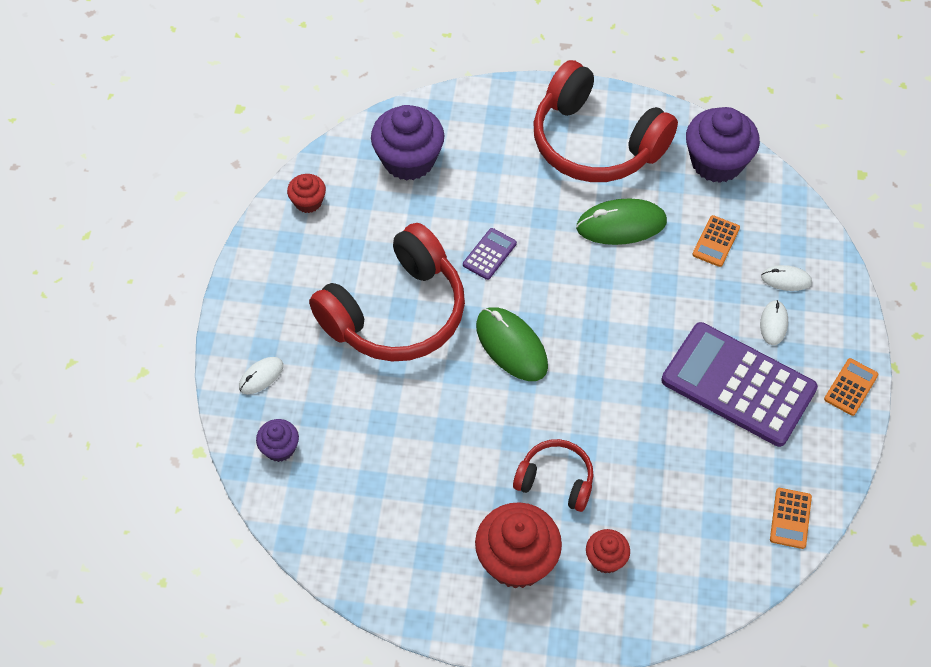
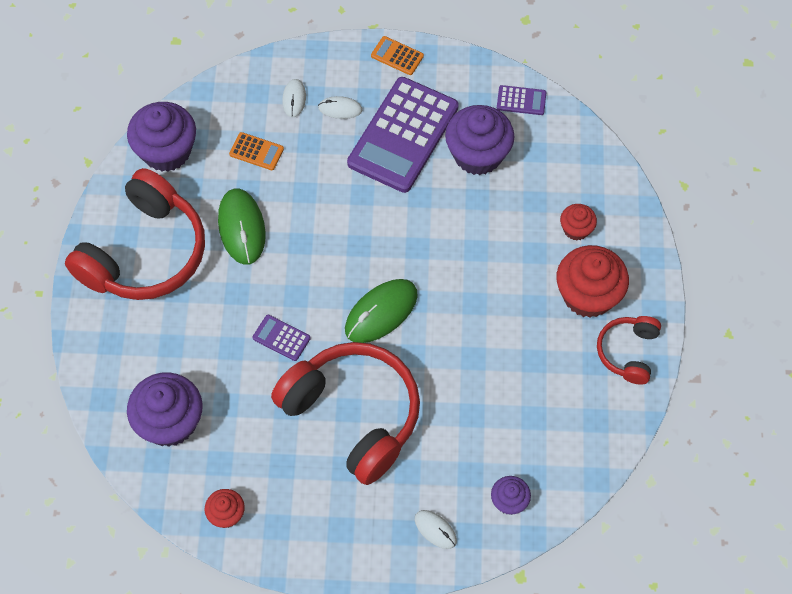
camera: 95 degrees left, 5 degrees up
(555, 480) = (511, 269): red headphones -> red headphones (628, 352)
(712, 461) = (478, 154): none -> purple cupcake
(790, 518) = (521, 100): orange calculator -> purple calculator

